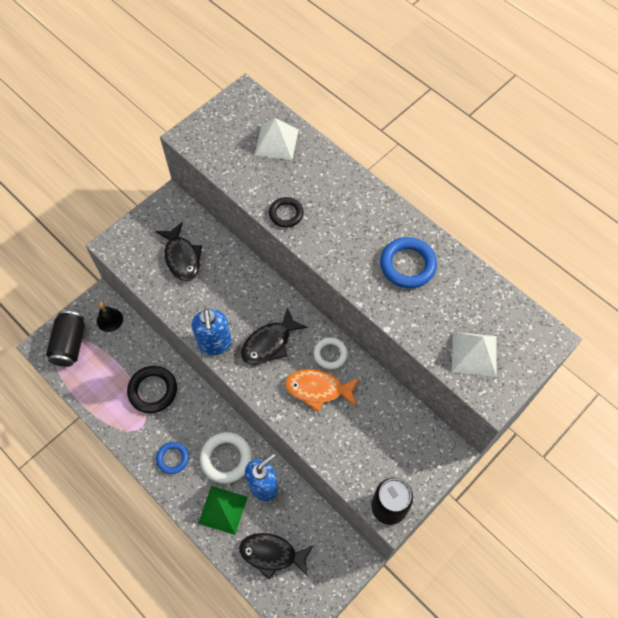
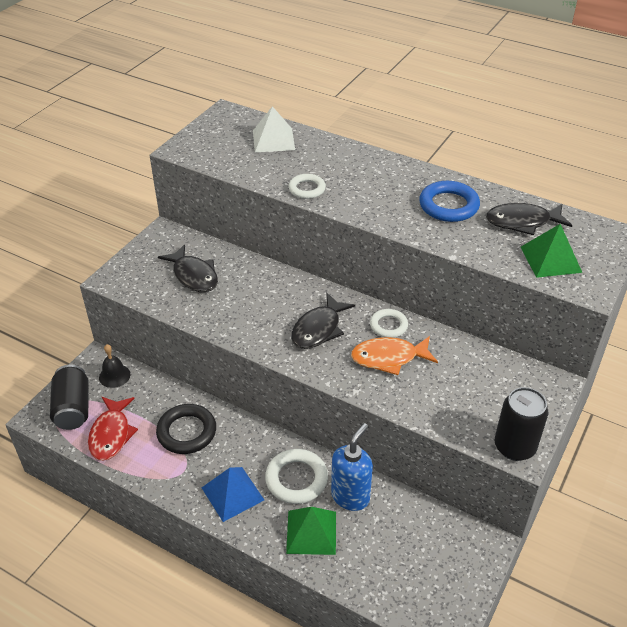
camera: 15 degrees left, 20 degrees down
(94, 378) = (111, 434): none -> red fish
(173, 458) = (232, 493): blue ring -> blue pyramid
(215, 344) = (258, 341): blue soap dispenser -> none
(272, 554) = (387, 564): black fish -> black fish (522, 222)
(286, 214) = (307, 189): black ring -> white ring
(474, 353) = (550, 259): white pyramid -> green pyramid

